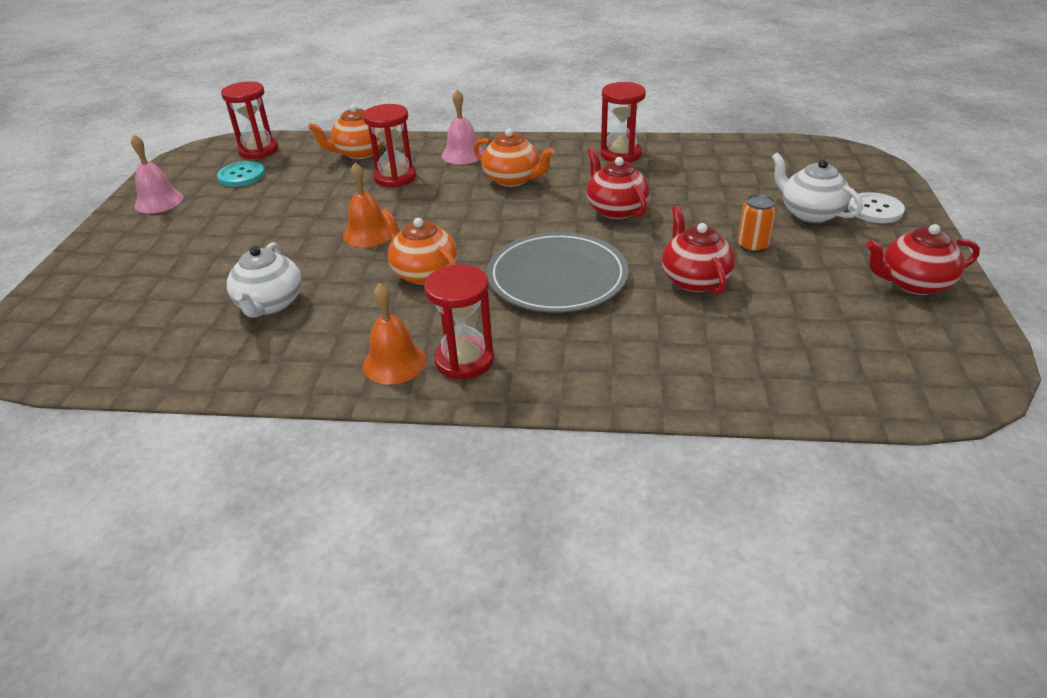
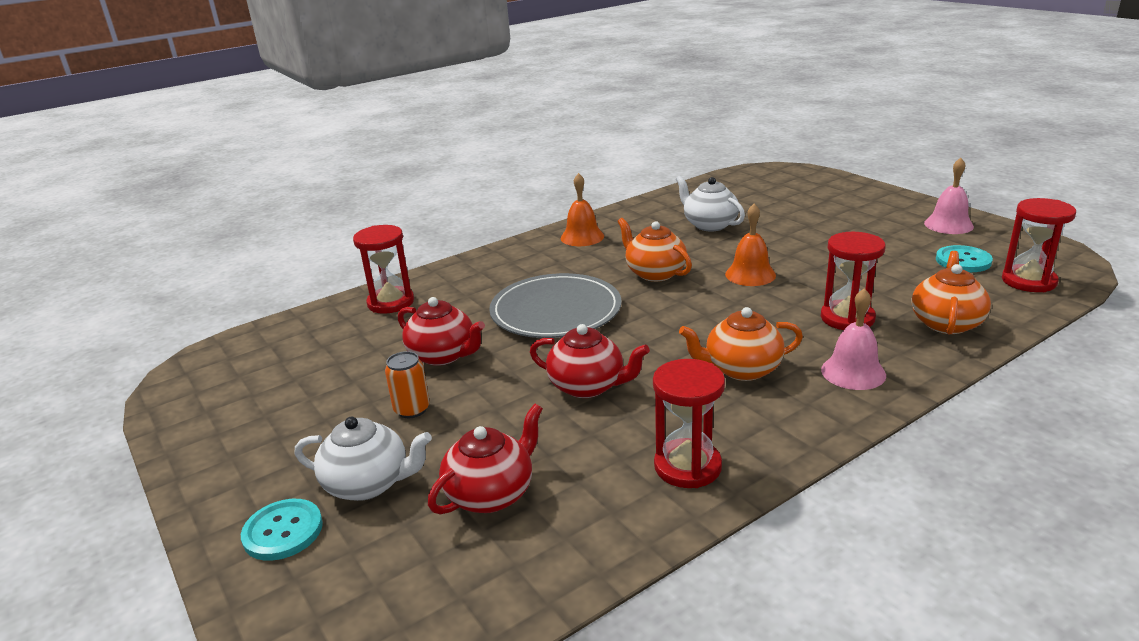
camera: 140 degrees right, 10 degrees down
(424, 273) = (655, 273): orange teapot -> orange teapot turned 135 degrees counterclockwise
(464, 360) = (545, 252): red hourglass -> red hourglass (391, 302)
(875, 210) = (283, 531): white button -> turquoise button
(913, 283) = (230, 439): red teapot -> red teapot (491, 494)

